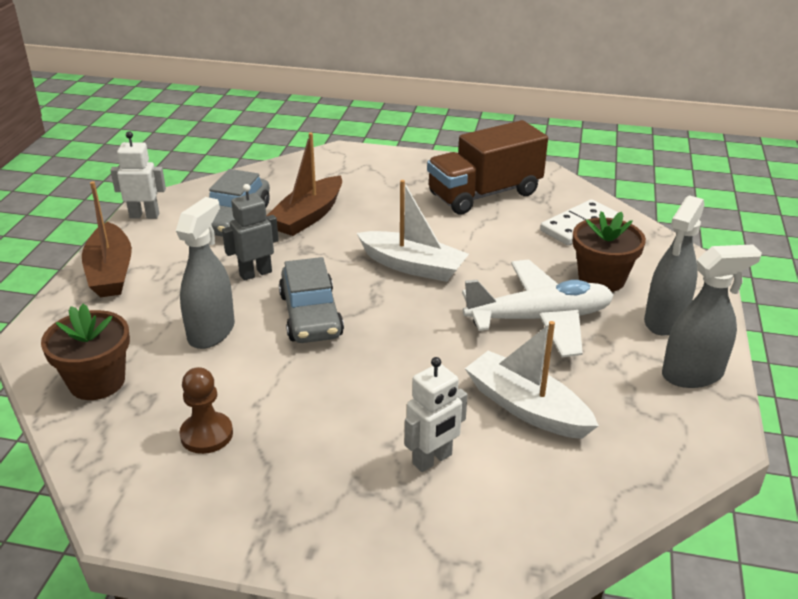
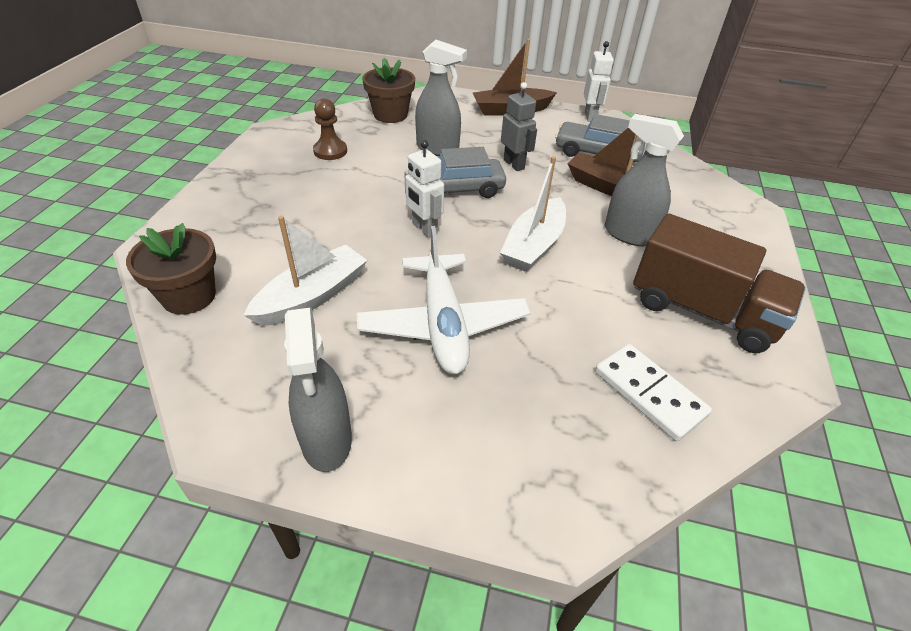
camera: 90 degrees right, 10 degrees up
(432, 460) = (271, 239): white robot -> white robot (424, 229)
(484, 194) = (702, 311): brown truck -> brown truck turned 150 degrees clockwise
(601, 279) = (522, 392): brown flower pot -> brown flower pot (189, 296)
(665, 320) = (432, 439): grey spray bottle -> grey spray bottle (628, 234)

